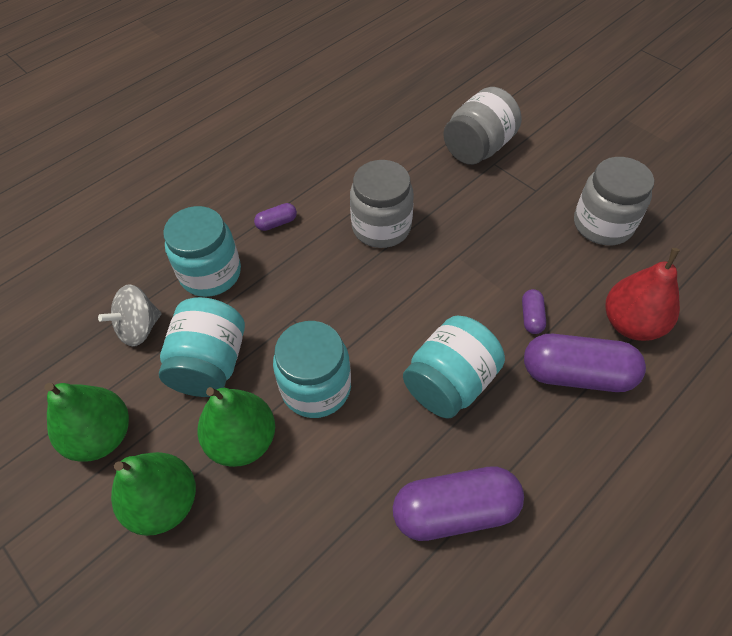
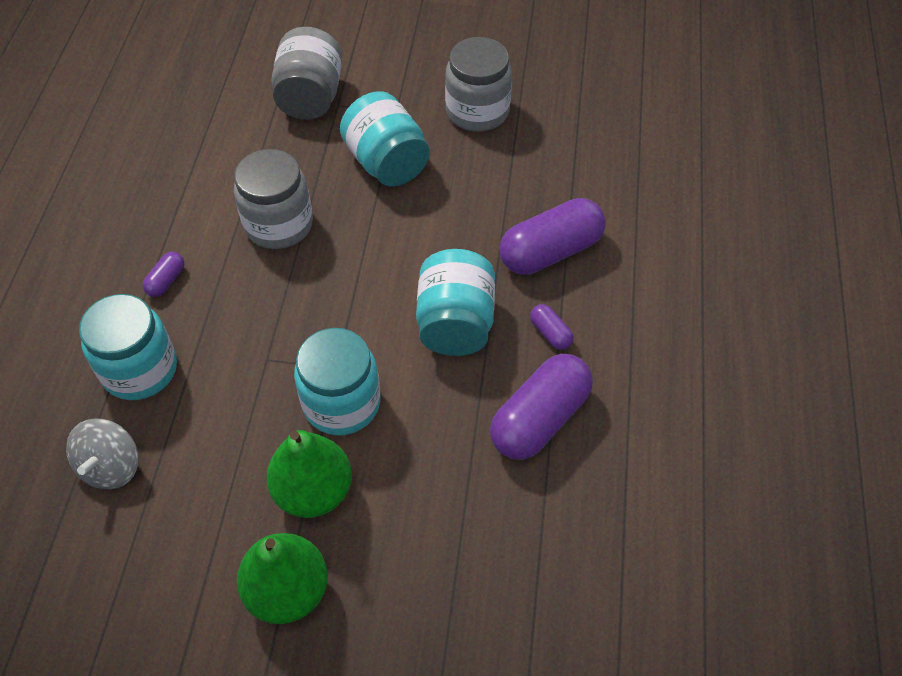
camera: 40 degrees left, 0 degrees up
(101, 436) = (168, 583): green pear -> none
(210, 364) = (220, 449): turquoise jar -> turquoise jar (387, 163)
(531, 317) = (479, 226): purple capsule -> purple capsule (550, 333)
(631, 323) = (561, 184): red pear -> none

